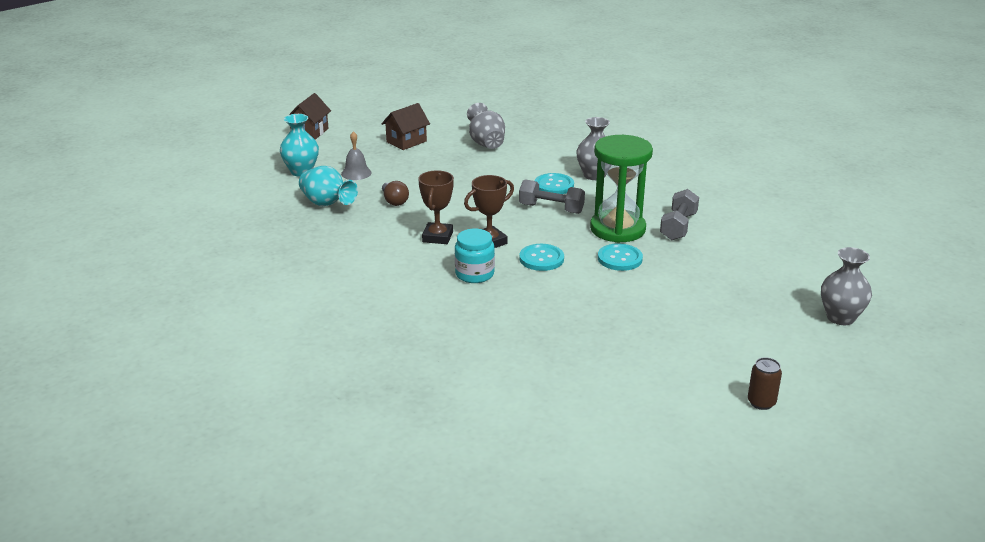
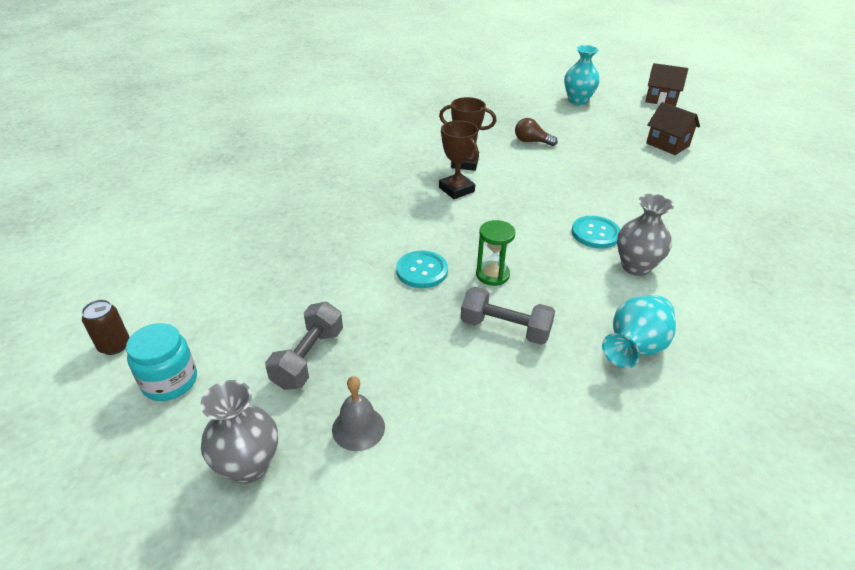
camera: 90 degrees right, 10 degrees up
(327, 204) = (519, 113): turquoise vase -> turquoise vase (634, 347)
(356, 173) = (584, 123): grey bell -> grey bell (358, 428)
(394, 201) = (531, 142): brown light bulb -> brown light bulb turned 45 degrees clockwise
(474, 274) = (396, 181): turquoise jar -> turquoise jar (170, 381)
(486, 143) = (690, 190): grey vase -> none
(541, 259) = (423, 218): turquoise button -> none
(551, 209) = (535, 229): grey dumbbell -> grey dumbbell (308, 358)
(617, 229) = (492, 275): green hourglass -> green hourglass, size x0.50

